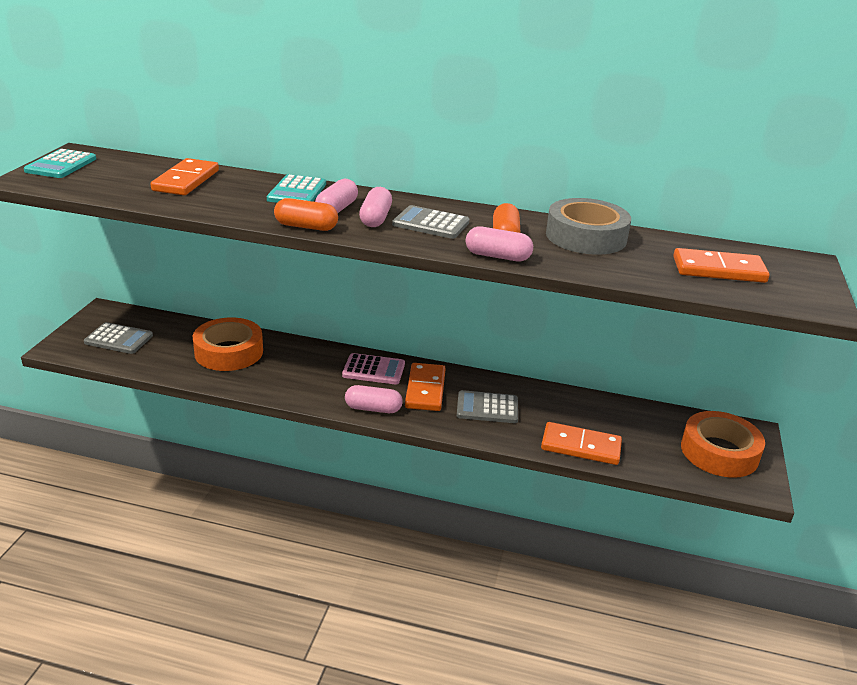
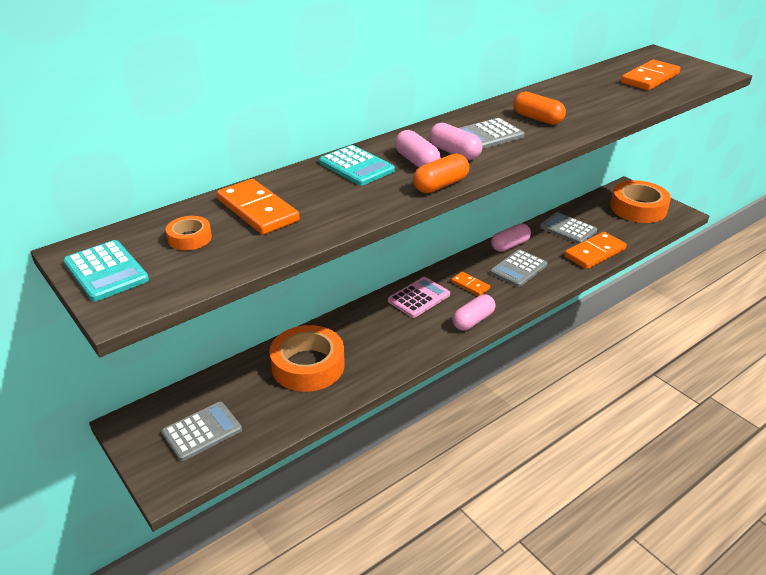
camera: 50 degrees left, 5 degrees up
(125, 173) = (190, 238): none -> orange tape
(425, 390) = (470, 285): orange domino -> orange domino, size x0.57
(497, 256) = (571, 133): pink capsule -> pink capsule (510, 245)
(586, 236) = (564, 95): grey tape -> none
(602, 416) = (568, 229): none -> grey calculator

